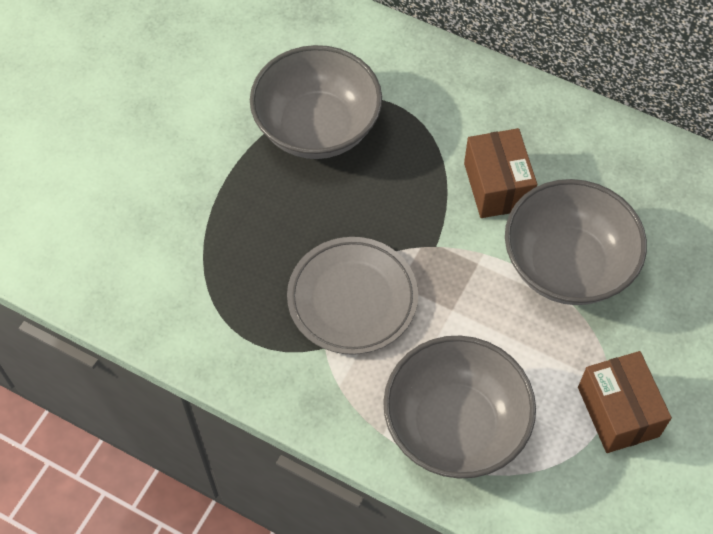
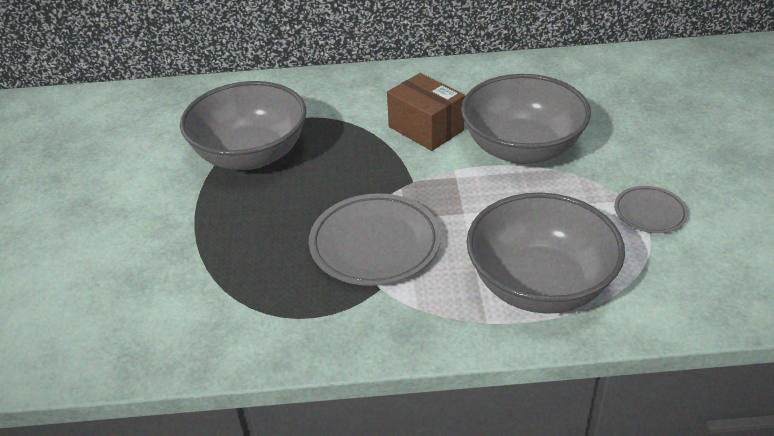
camera: 30 degrees left, 20 degrees down
(618, 411) = (649, 213): brown box -> grey plate

